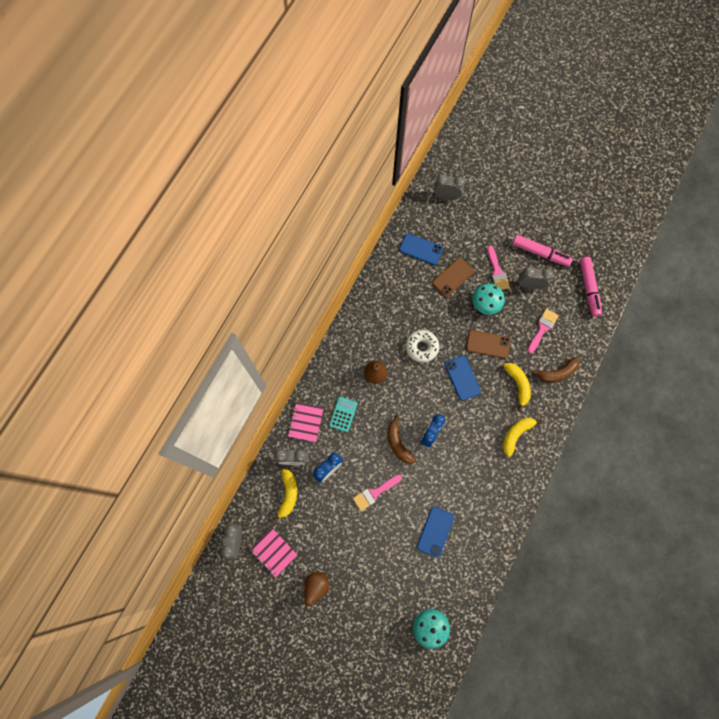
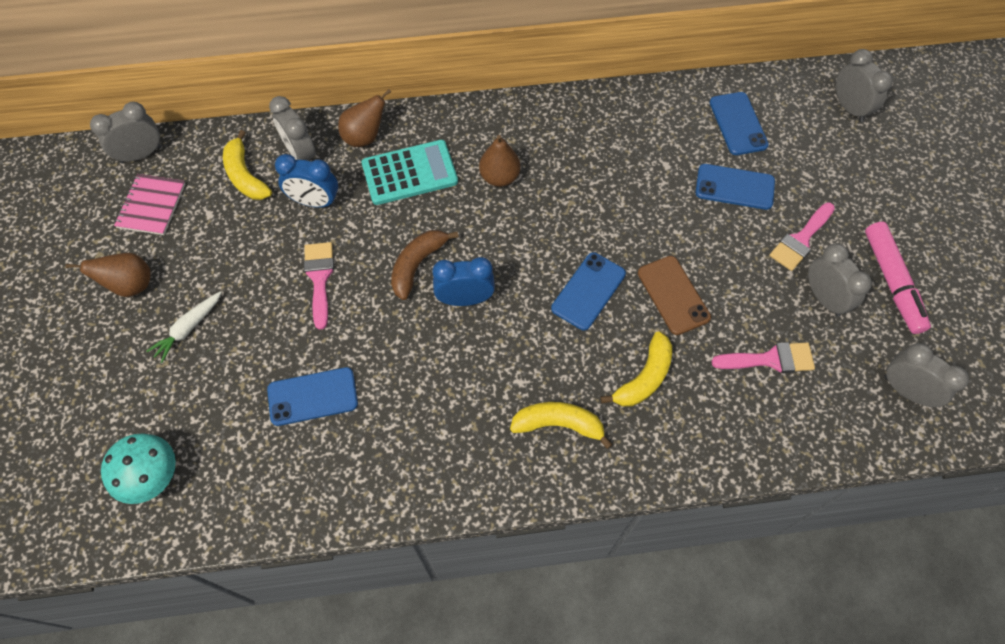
camera: 55 degrees right, 10 degrees down
(288, 494) = (245, 176): yellow banana -> yellow banana turned 90 degrees clockwise
(306, 422) = (365, 137): pink notebook -> brown pear
(343, 414) = (409, 173): turquoise calculator -> turquoise calculator, size x1.58
(361, 570) = (188, 329): none -> white carrot
(375, 493) = (319, 279): pink brush -> pink brush turned 60 degrees clockwise
(421, 347) = (590, 210): white donut -> none
(453, 277) = (734, 187): brown phone -> blue phone
(485, 304) = (733, 254): turquoise mushroom -> none
(557, 373) = (715, 427): brown banana -> none
(588, 288) = (906, 391): pink marker -> grey clock

